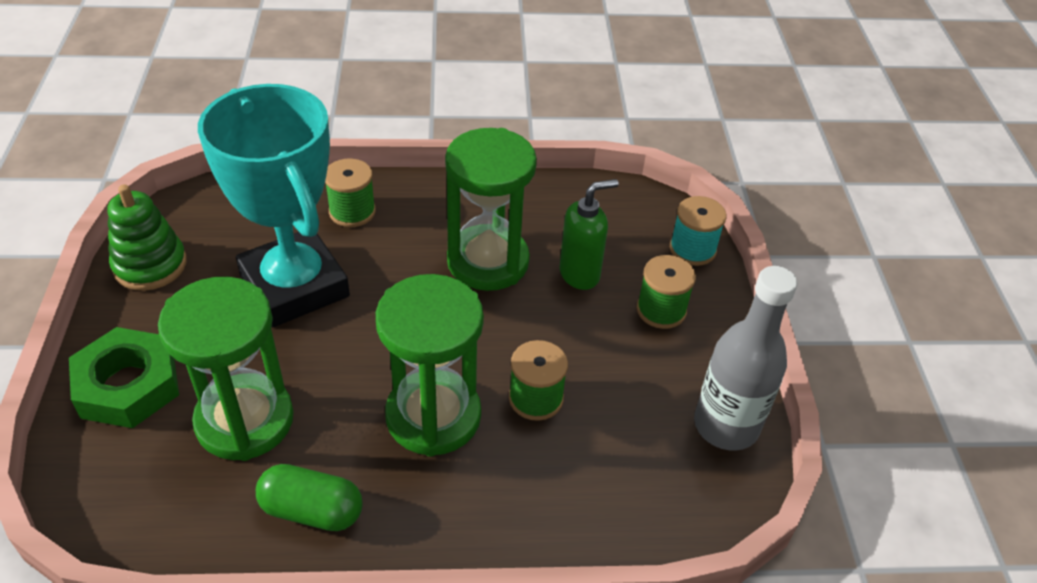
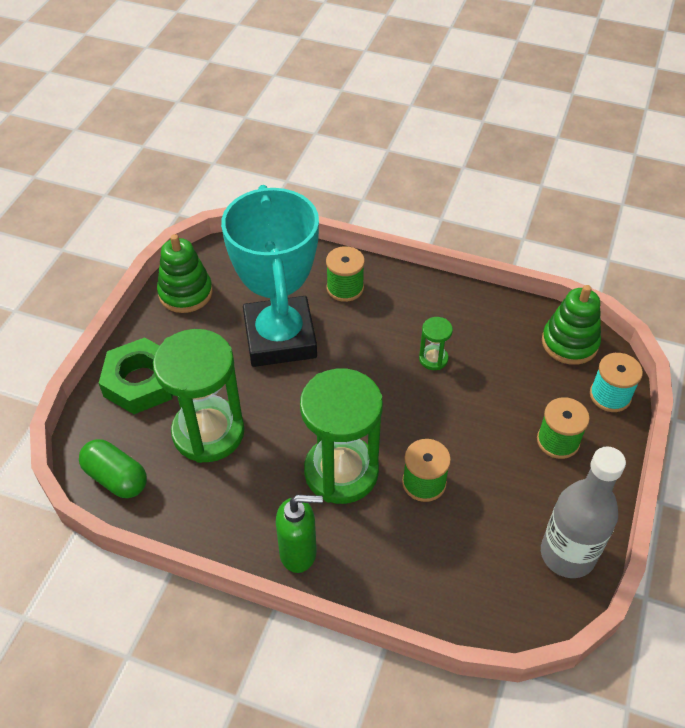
camera: 25 degrees right, 5 degrees up
(312, 510) = (229, 514): green capsule -> green capsule (116, 478)
(488, 262) = (433, 359): green hourglass -> green hourglass, size x0.43
(580, 274) = (503, 390): green soap dispenser -> green soap dispenser (299, 553)
(627, 207) = (569, 343): none -> green stacking toy

